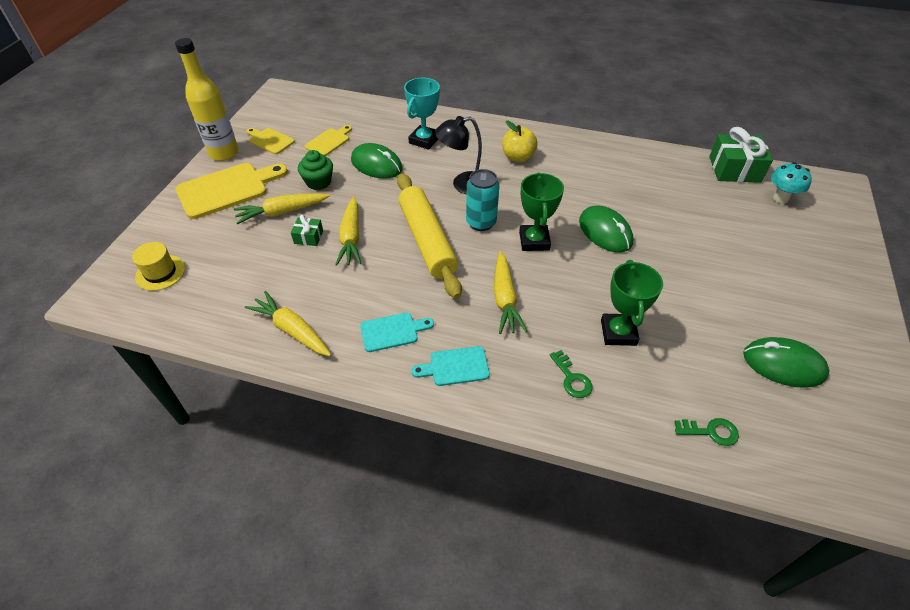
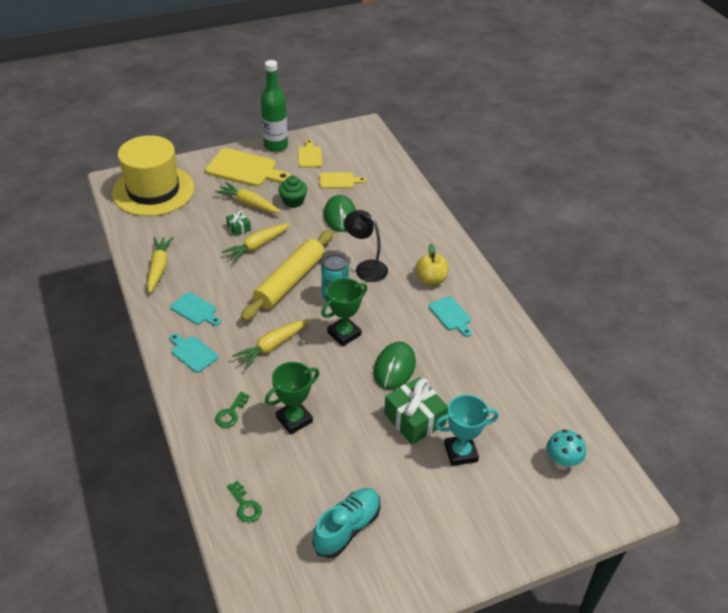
camera: 50 degrees right, 5 degrees down
(160, 273) = (153, 190): yellow hat -> yellow hat, size x2.38
(224, 153) = (275, 146): yellow bottle -> green bottle
(424, 140) = (393, 222): turquoise trophy -> turquoise trophy (460, 453)
(571, 169) = (451, 315): none -> turquoise cutting board
(734, 169) = (569, 416): green gift -> green gift (414, 419)
(783, 364) = (347, 528): green mouse -> turquoise shoe

